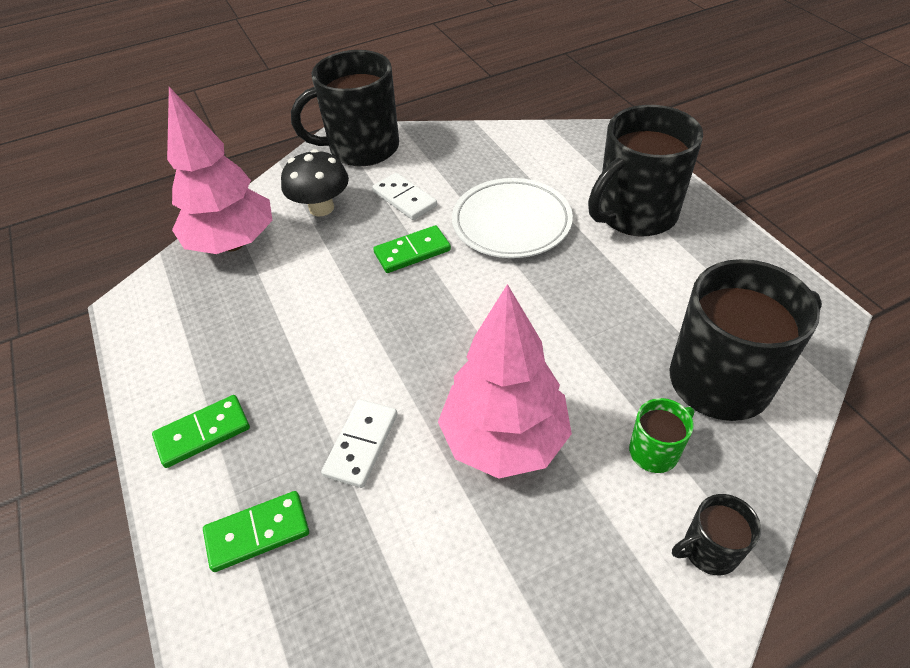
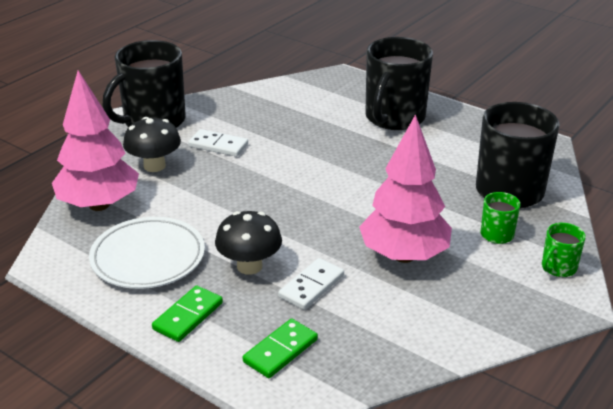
camera: 30 degrees left, 15 degrees down
(316, 385) = (249, 266): none -> black mushroom
(361, 444) = (311, 286): white domino -> white domino turned 45 degrees clockwise
(412, 252) = (253, 175): green domino -> none
(511, 223) = (312, 142): white plate -> white plate (148, 258)
(709, 550) = (558, 267): black mug -> green mug

